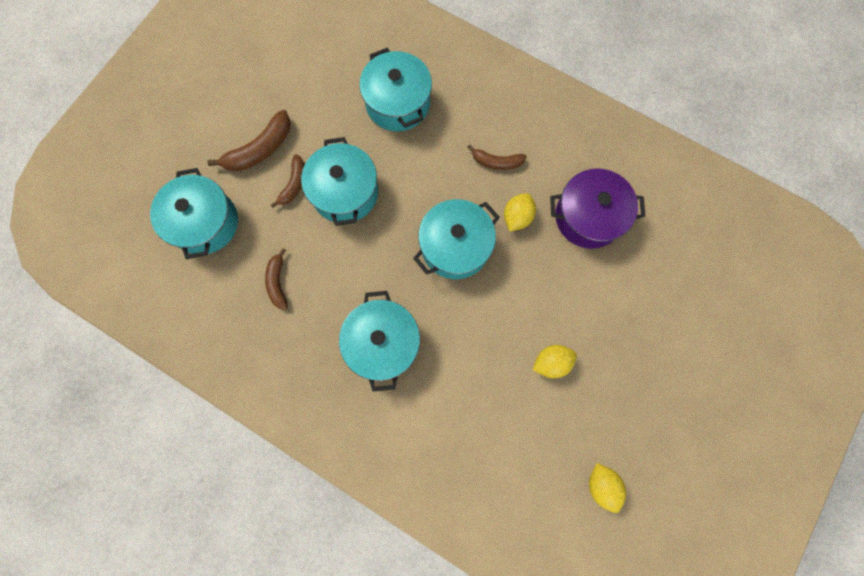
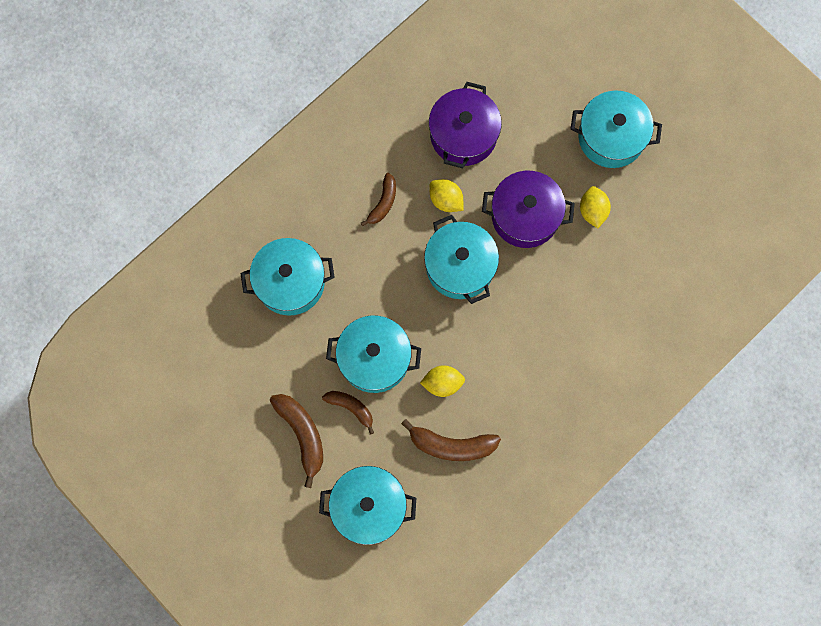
camera: 75 degrees left, 0 degrees up
(278, 282) = (451, 445): brown banana -> brown banana, size x1.57
(383, 343) = (537, 358): turquoise pot -> turquoise pot (611, 137)
(524, 296) = (525, 216): none -> purple pot
(601, 485) = (708, 201): yellow lemon -> yellow lemon (442, 383)

